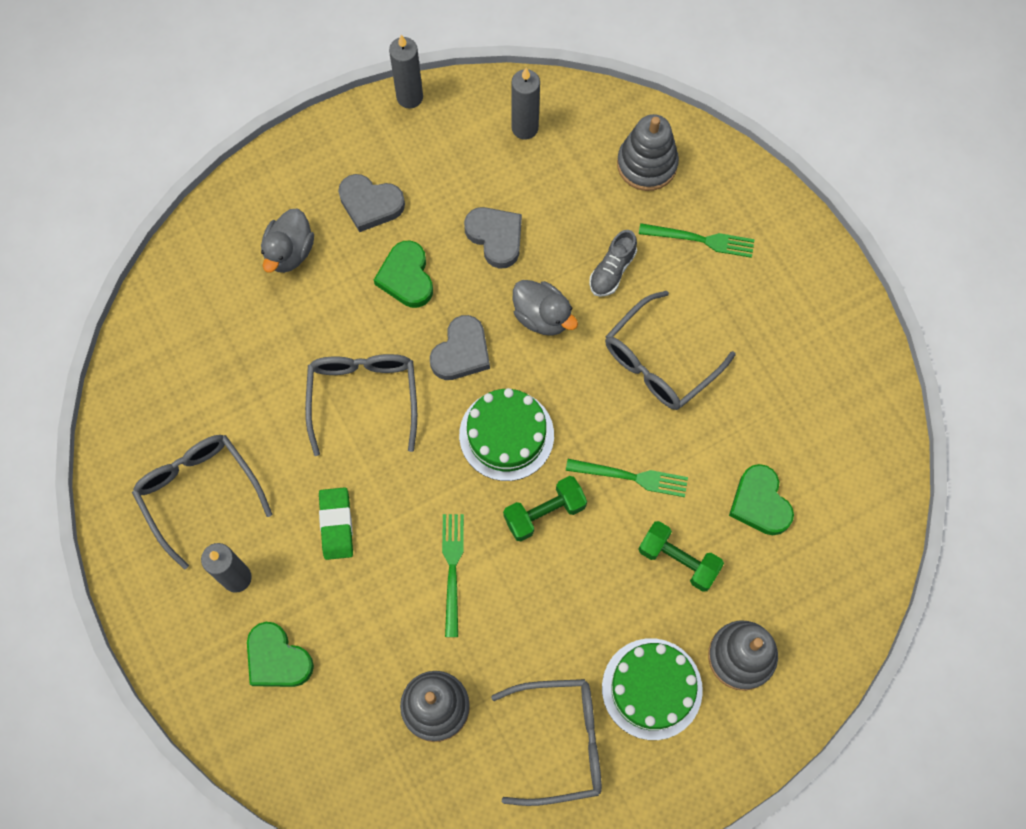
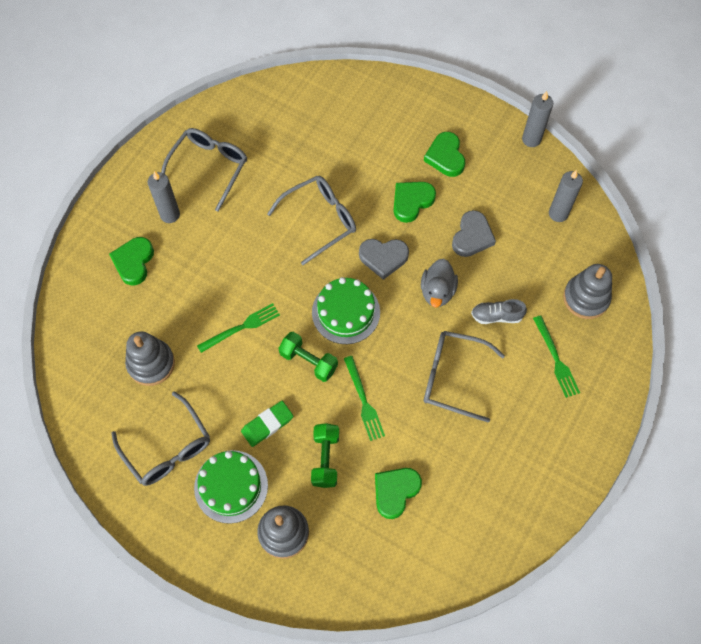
camera: 60 degrees right, 5 degrees down
(289, 252) = (385, 132): grey duck -> none
(336, 524) = (232, 249): green eraser -> green eraser (267, 425)
(370, 204) = (445, 157): grey heart -> green heart

